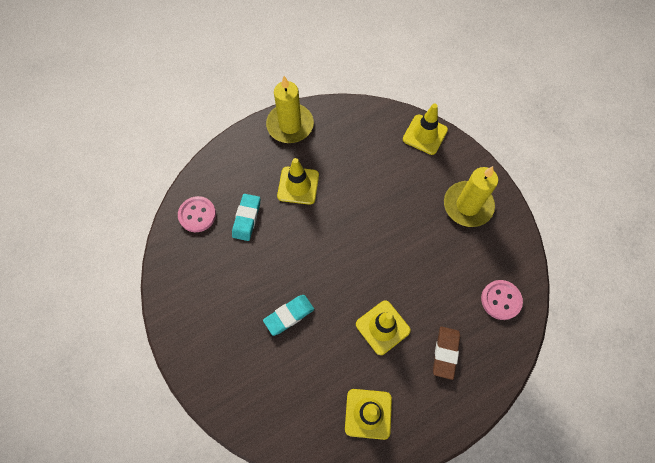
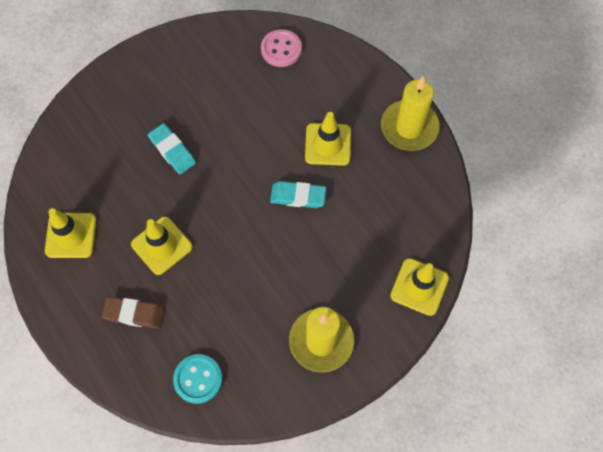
camera: 85 degrees right, 0 degrees up
(246, 218) = (281, 97): turquoise eraser -> turquoise eraser (298, 196)
(501, 300) = (198, 379): pink button -> turquoise button

